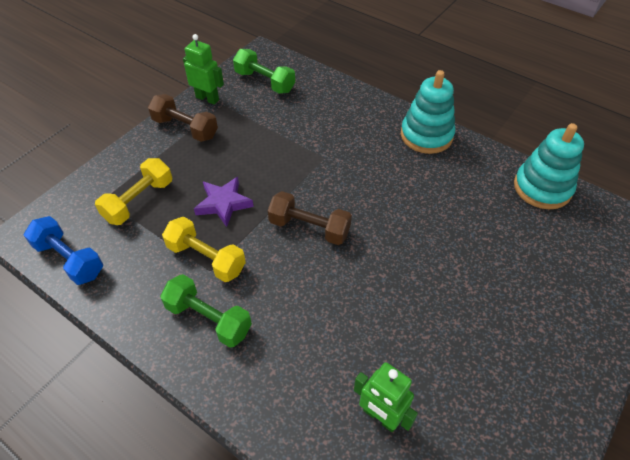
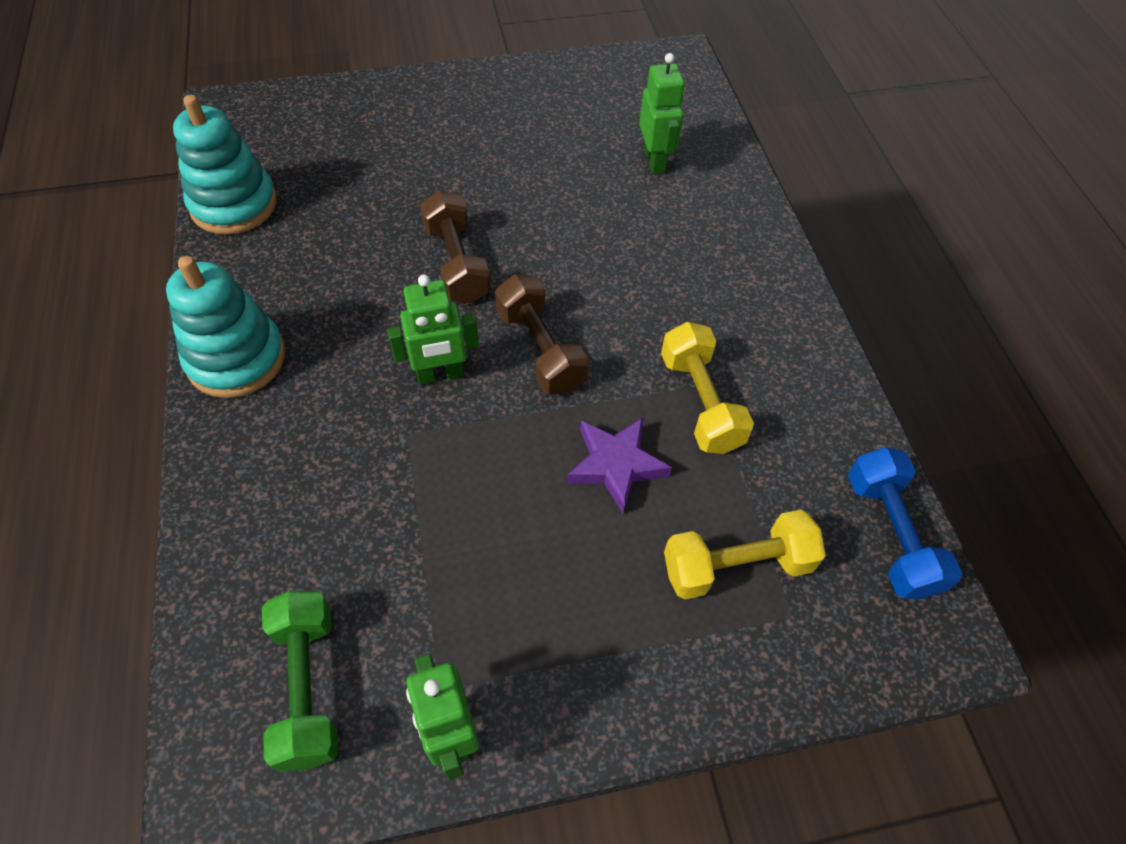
camera: 140 degrees left, 5 degrees up
(185, 128) = (555, 678): brown dumbbell -> brown dumbbell (457, 263)
(208, 319) = (748, 332): green dumbbell -> none
(340, 186) = (440, 374): none -> green robot

